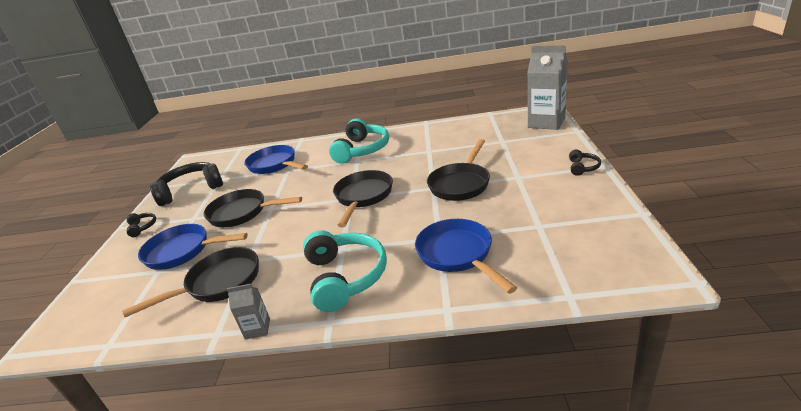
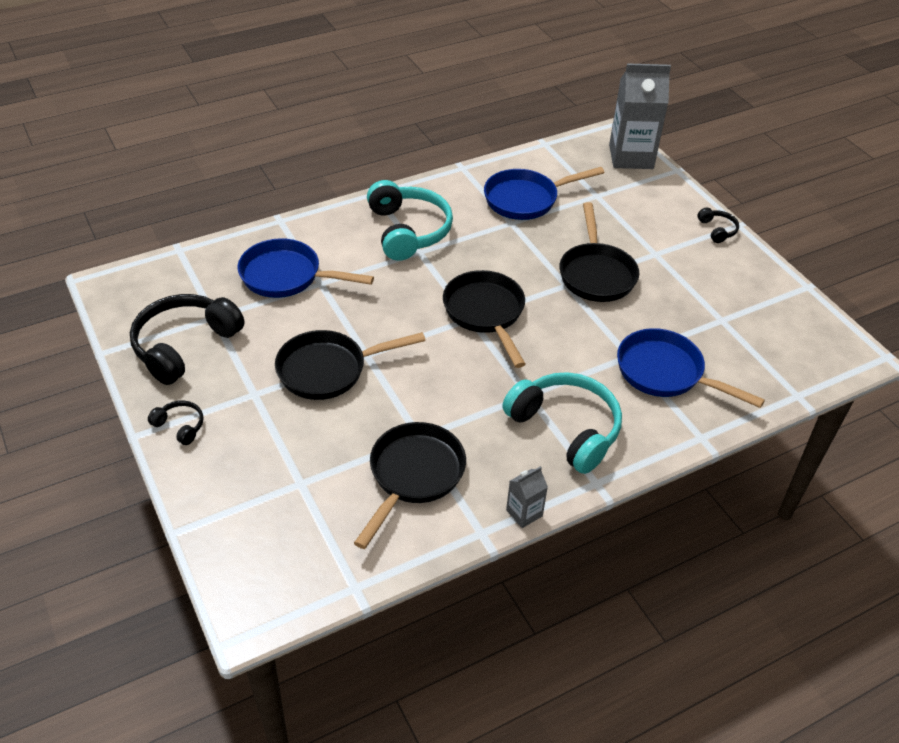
camera: 35 degrees left, 15 degrees up
(183, 251) = (304, 447): blue pan -> blue pan (526, 199)

